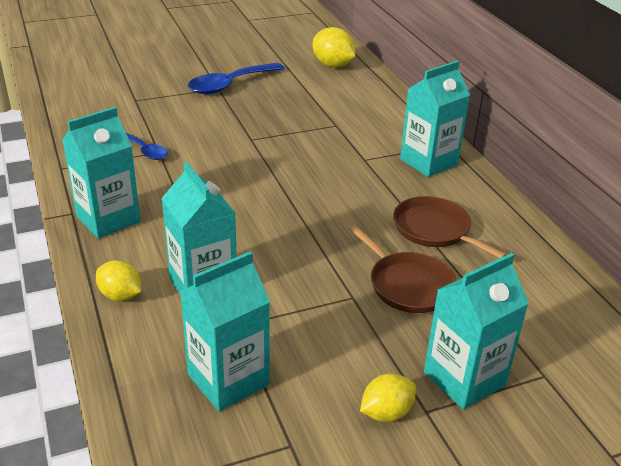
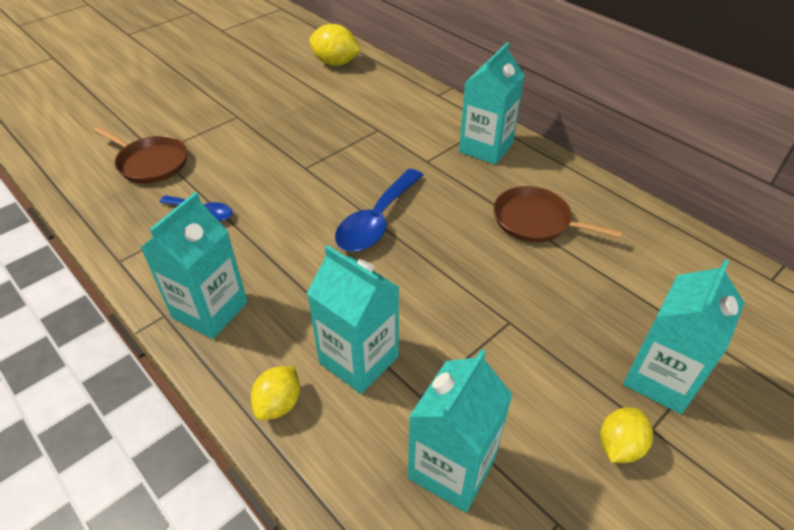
camera: 20 degrees left, 10 degrees up
(120, 295) = (279, 404): yellow lemon -> yellow lemon turned 75 degrees counterclockwise
(229, 85) = (247, 110): blue spoon -> blue spoon (376, 221)
(407, 285) = (549, 290): brown pan -> brown pan (150, 163)

